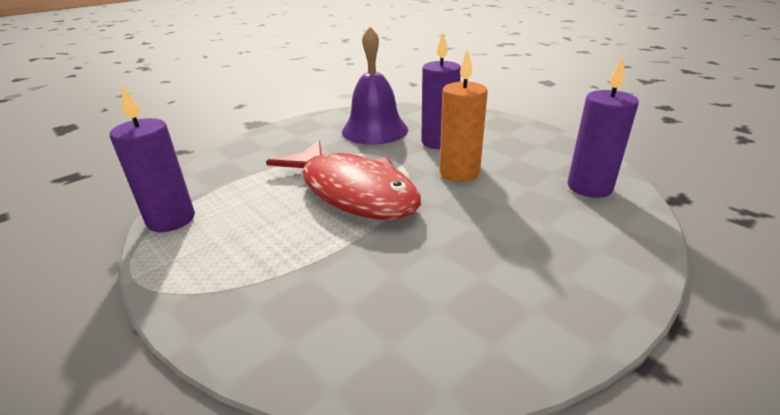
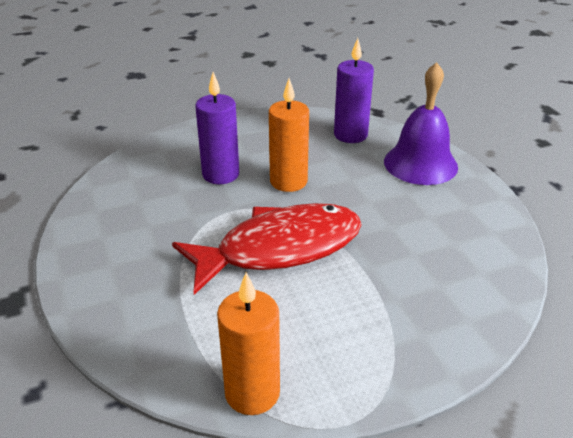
camera: 70 degrees left, 5 degrees up
(171, 220) = (252, 393): purple candle -> orange candle
(375, 130) = (153, 205): purple bell -> purple bell (420, 164)

